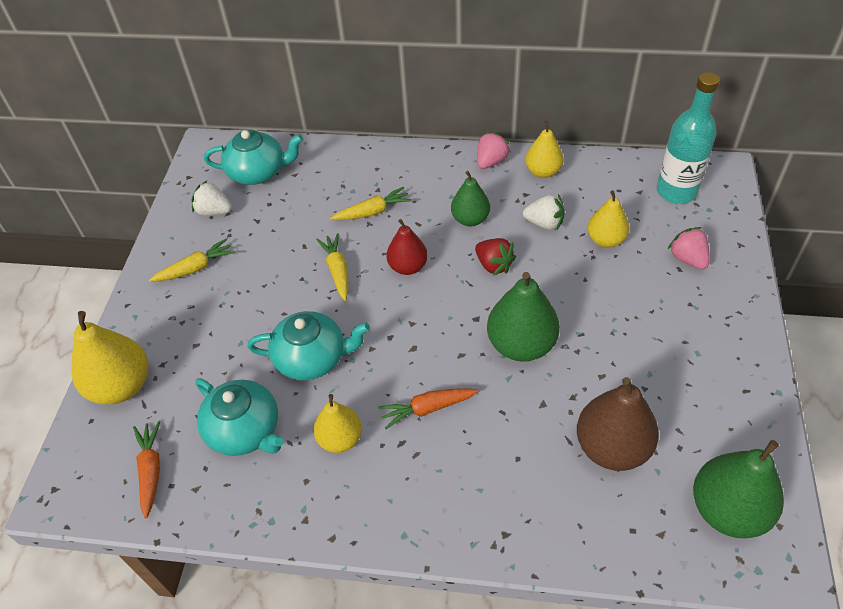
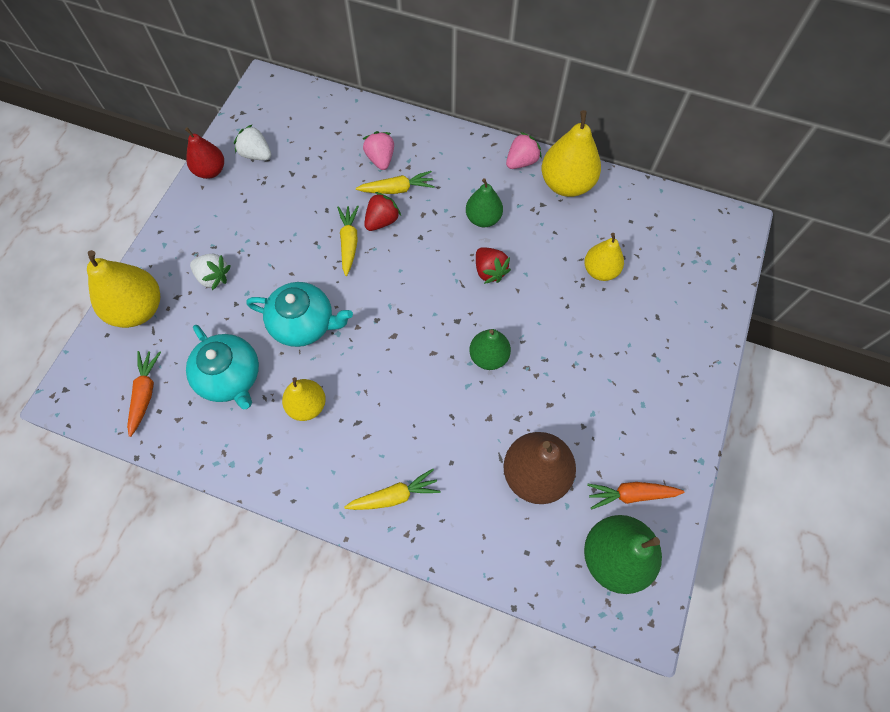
camera: 10 degrees right, 15 degrees up
(195, 268) = (226, 209): yellow carrot -> yellow carrot (394, 496)
(258, 172) = (305, 122): turquoise teapot -> none
(366, 243) = (382, 221): none -> red strawberry
(408, 267) = (412, 254): red pear -> red pear (210, 171)
(427, 409) = (388, 397): orange carrot -> orange carrot (631, 494)
(521, 345) = (488, 356): green pear -> green pear, size x0.63
(543, 171) = (566, 184): yellow pear -> yellow pear, size x1.59
(544, 223) = (550, 239): white strawberry -> white strawberry (213, 277)
(676, 191) = (684, 235): turquoise bottle -> none
(687, 259) = (669, 308): pink strawberry -> pink strawberry (380, 159)

